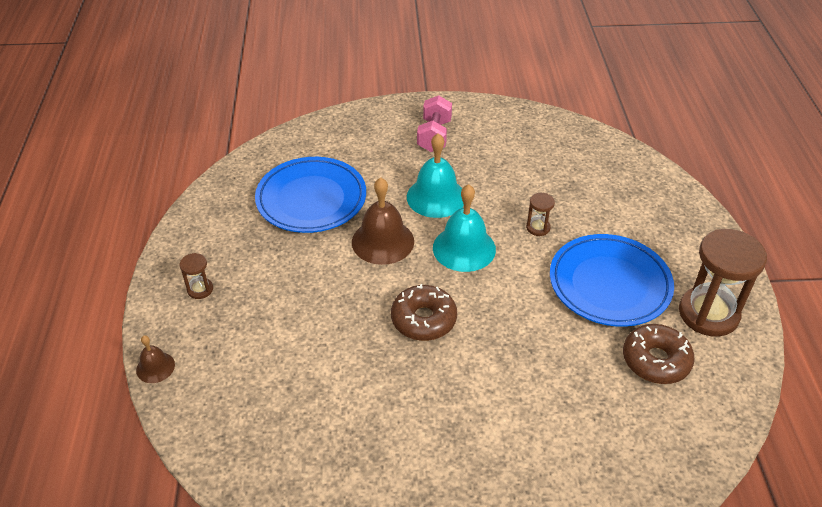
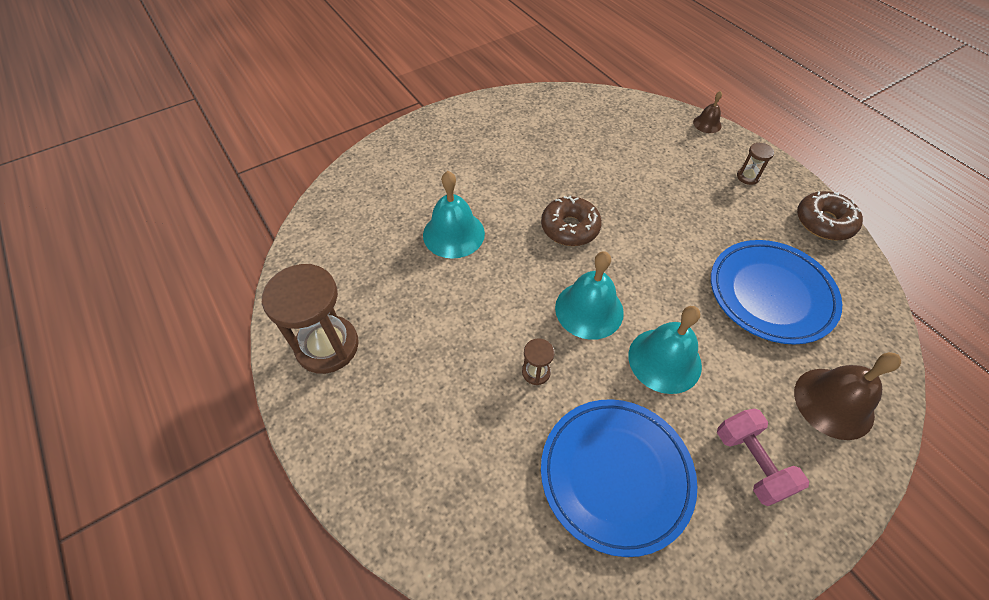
camera: 150 degrees right, 10 degrees up
(383, 241) = (664, 281): brown bell -> brown bell (833, 403)
(546, 366) = (453, 234): none -> turquoise bell
(609, 284) = (433, 335): blue plate -> blue plate (615, 475)
(655, 360) = (367, 276): brown donut -> brown donut (824, 222)

